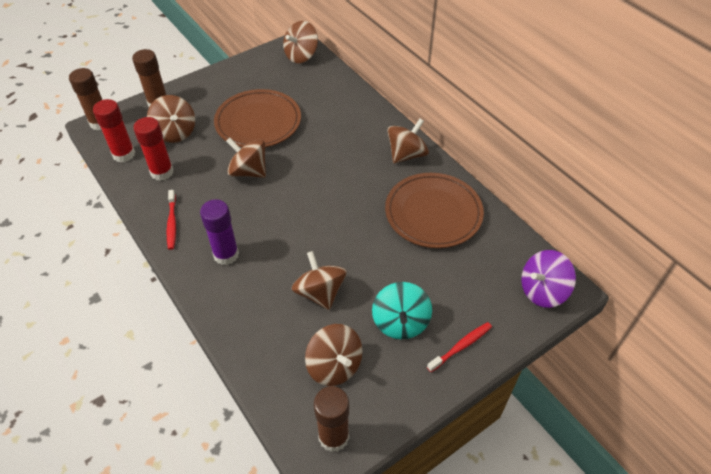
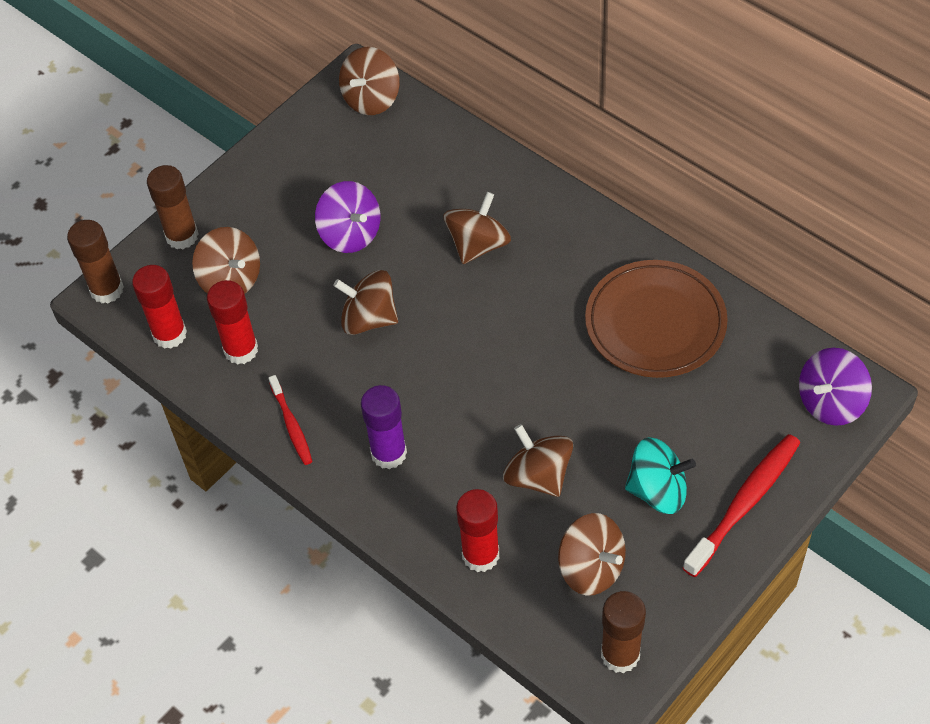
camera: 10 degrees left, 5 degrees up
(258, 122) = (350, 234): brown plate -> purple spinning top
(260, 337) = (480, 555): none -> red glue stick
(400, 322) = (657, 490): turquoise spinning top -> turquoise spinning top turned 75 degrees counterclockwise
(406, 154) = (590, 238): brown spinning top -> brown spinning top (478, 245)
(461, 346) = (744, 503): red toothbrush -> red toothbrush, size x1.72

